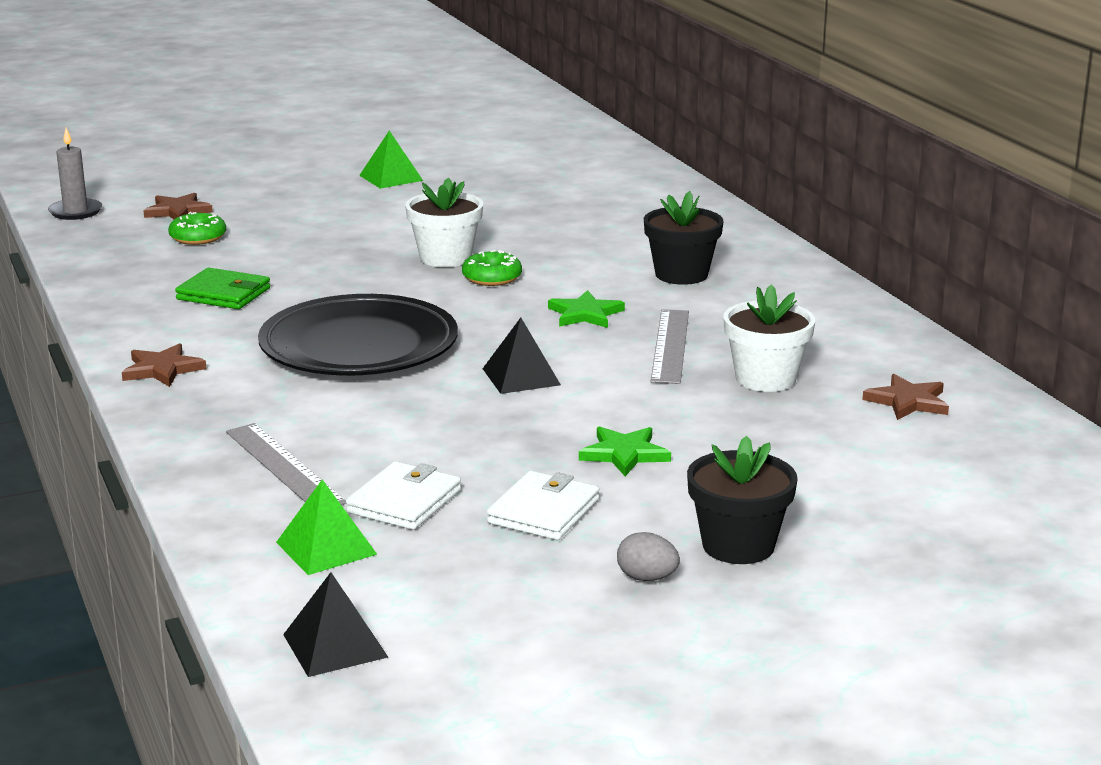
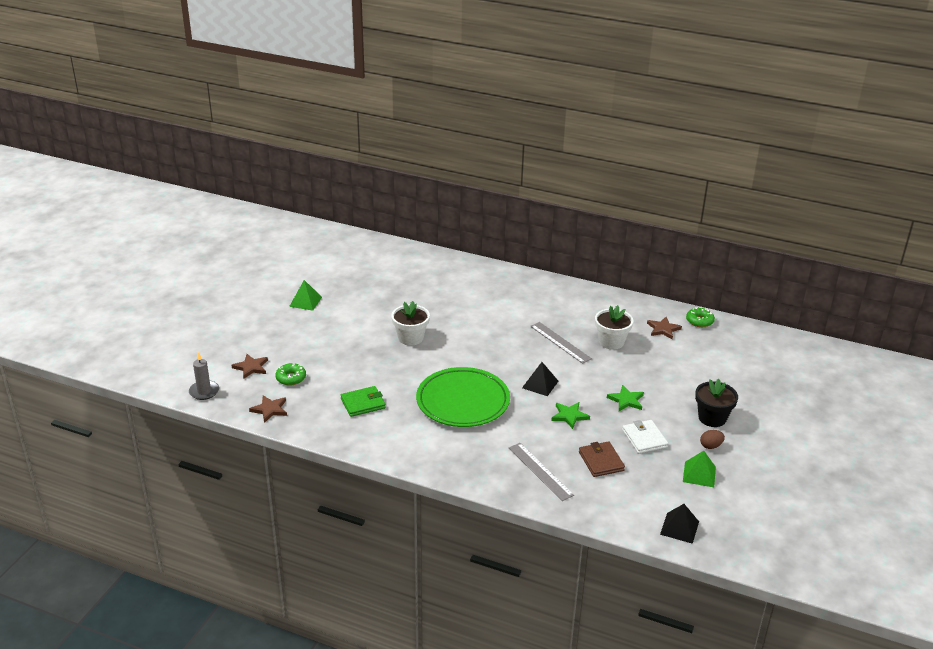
camera: 45 degrees left, 10 degrees up
(162, 369) = (415, 454): brown star -> brown star (270, 409)
(284, 466) = (540, 471): grey ruler -> grey ruler turned 45 degrees clockwise
(326, 548) = (613, 495): green pyramid -> green pyramid (699, 474)
(359, 346) = (463, 401): black plate -> green plate
(404, 502) = (601, 461): white wallet -> brown wallet
(492, 278) = (446, 340): green donut -> green donut (699, 321)
(585, 314) = (509, 341): green star -> green star (569, 416)
(647, 578) = (710, 446): grey egg -> brown egg
(681, 274) = (506, 303): black flower pot -> none

